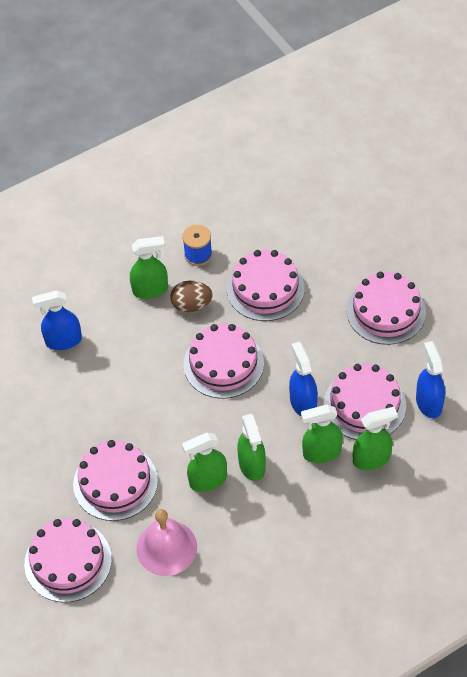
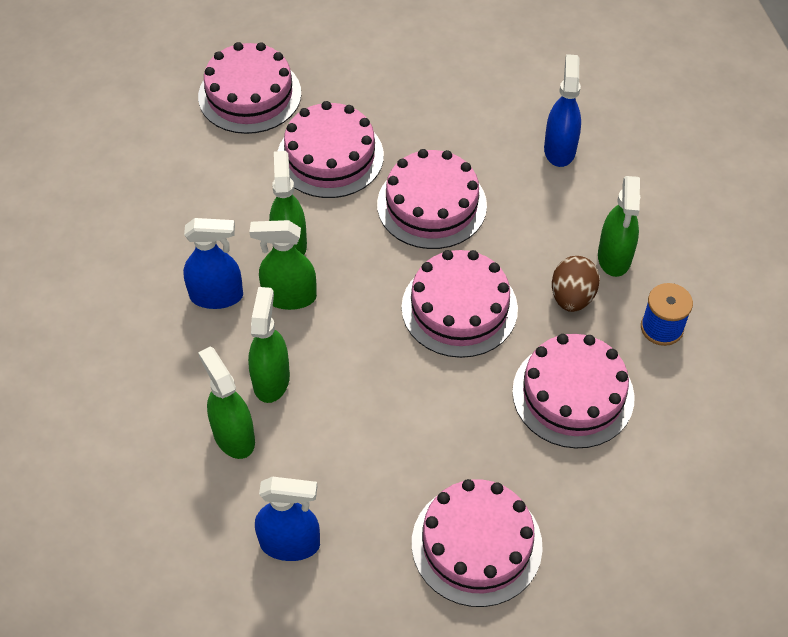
camera: 105 degrees right, 0 degrees up
(166, 547) = (220, 184): pink bell -> none
(303, 403) = (358, 382): blue spray bottle -> blue spray bottle (217, 296)
(364, 405) = (323, 457): pink cake -> pink cake (431, 205)
(371, 459) = (233, 436): green spray bottle -> green spray bottle turned 150 degrees clockwise

